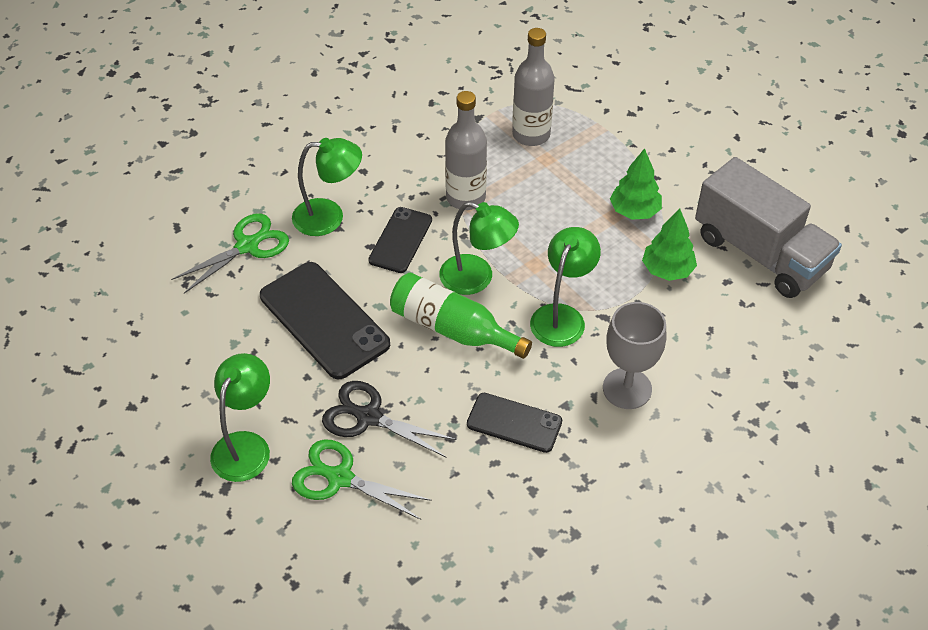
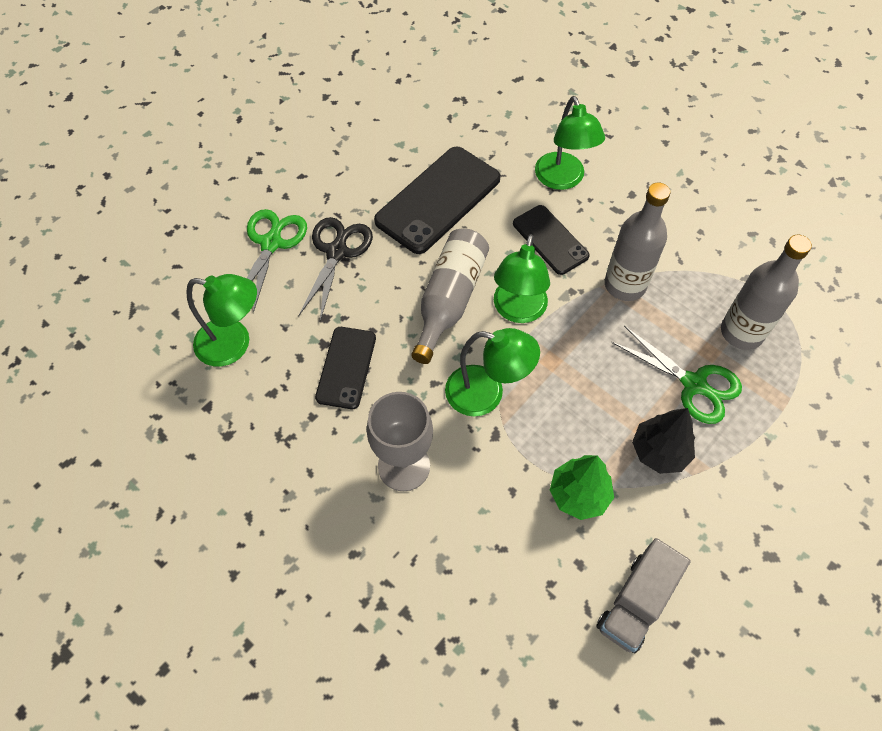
camera: 80 degrees right, 10 degrees up
(246, 445) = (297, 174): green lamp -> green lamp (234, 344)
(247, 246) = (510, 129): green scissors -> green scissors (694, 384)
(401, 240) = (550, 240): black phone -> black phone turned 45 degrees clockwise
(453, 329) = (449, 300): green bottle -> grey bottle
(634, 211) = (659, 451): green tree -> black tree
(760, 253) = (636, 602): grey truck -> grey truck, size x0.59

